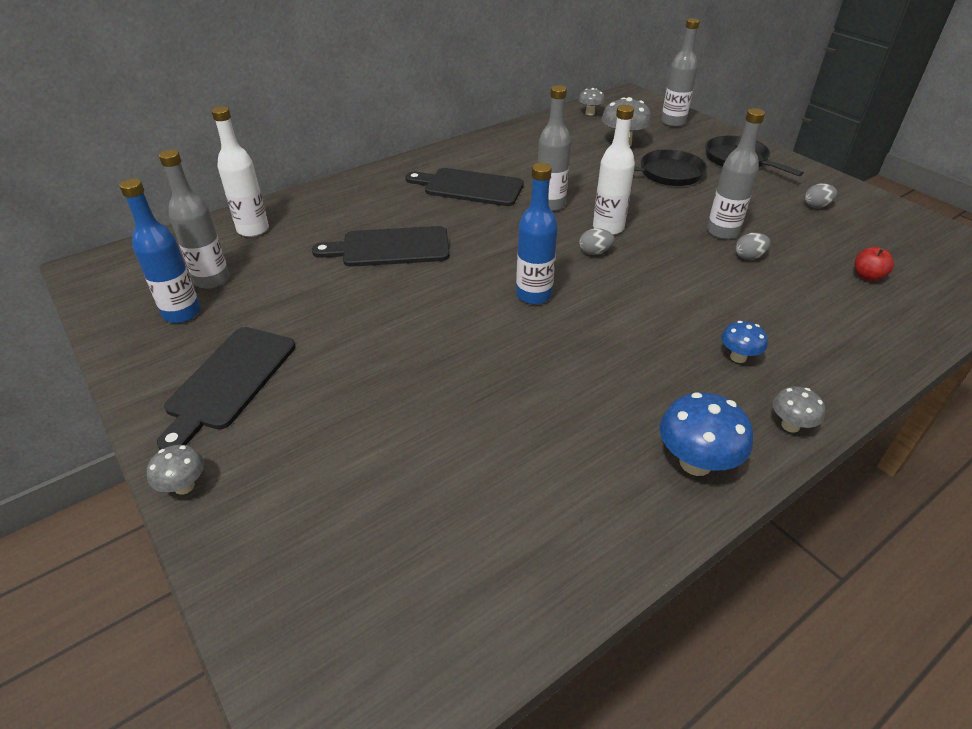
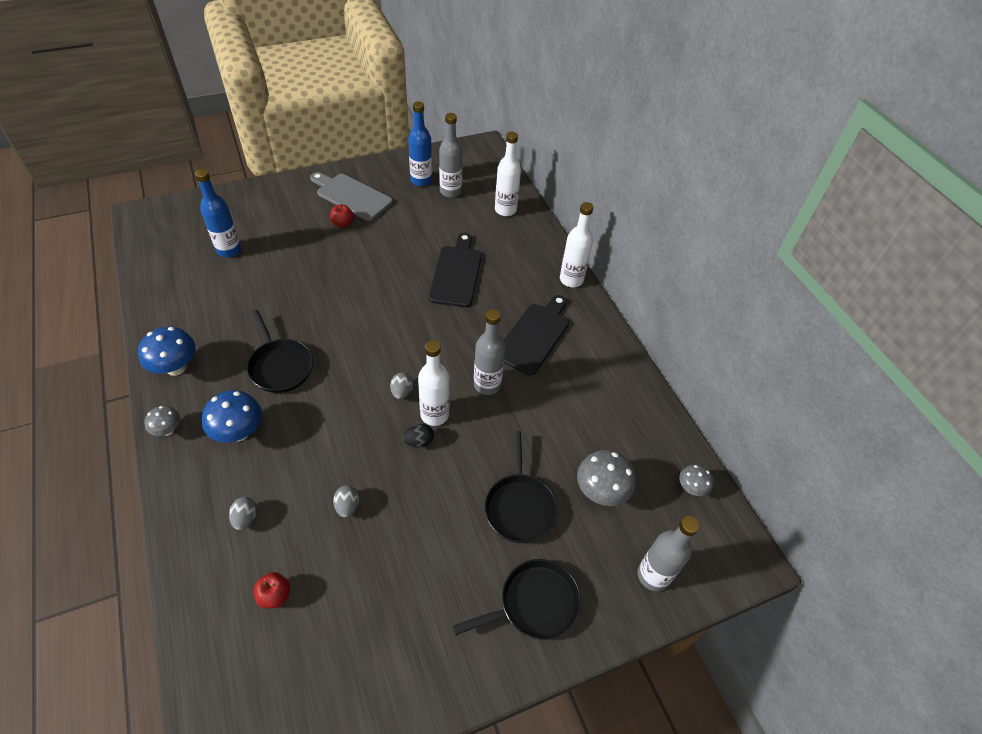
camera: 100 degrees right, 10 degrees up
(184, 486) = (287, 182): grey mushroom -> none
(229, 381) = (351, 196): black cutting board -> grey cutting board
(306, 373) = (342, 223): none -> red apple
(375, 175) = (571, 280): none -> white bottle
(533, 295) = (364, 338): blue bottle -> blue bottle (229, 250)
(620, 354) = (280, 366): none -> black pan
(646, 231) = (419, 441): none -> black egg
(722, 232) = (394, 504): grey bottle -> none
(738, 357) = (239, 432): blue mushroom -> blue mushroom, size x1.70
(816, 206) = (407, 631): grey egg -> grey egg (245, 518)

